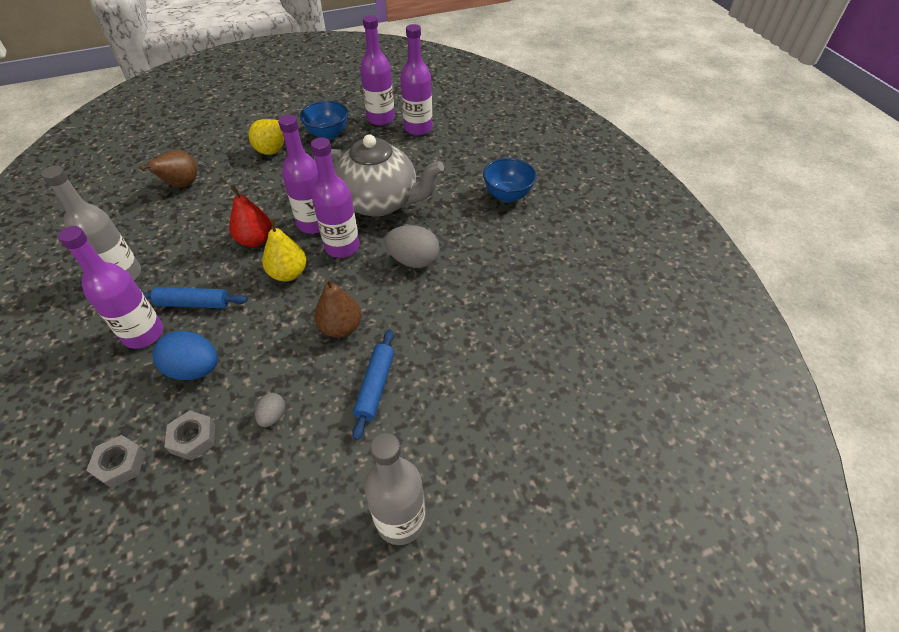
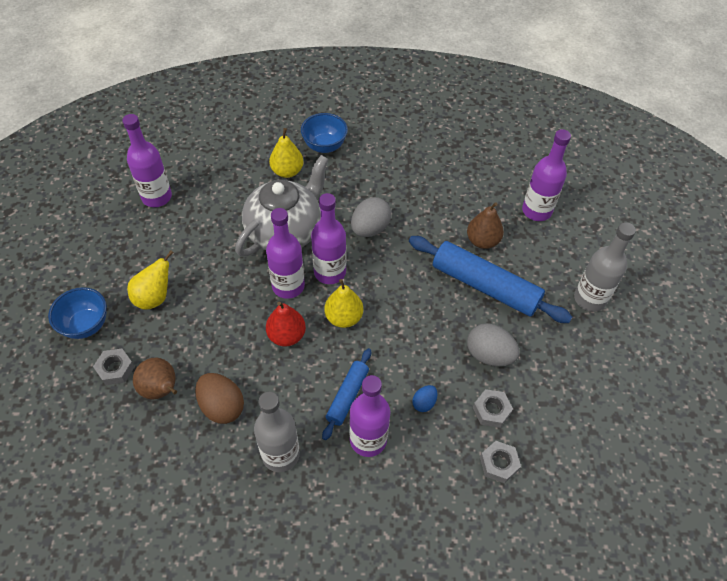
camera: 70 degrees left, 5 degrees up
(170, 223) = (222, 406): none -> brown egg
(194, 369) = (424, 403): blue egg -> blue egg, size x0.54
(197, 156) = (115, 369): none -> grey nut
(273, 416) = (489, 355): grey egg -> grey egg, size x1.87
(328, 134) = (155, 245): blue bowl -> blue bowl (86, 325)
(341, 327) = (421, 294): brown pear -> brown pear (482, 241)
(375, 386) = (485, 286): blue rolling pin -> blue rolling pin, size x1.83
(418, 128) = (193, 174): purple bottle -> purple bottle (536, 211)
(456, 181) = (287, 171): none -> yellow pear

